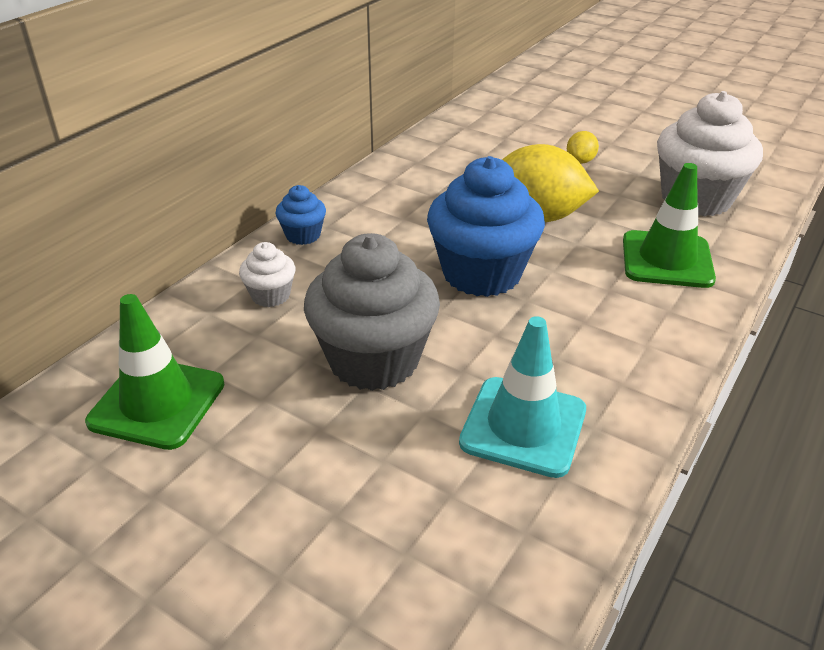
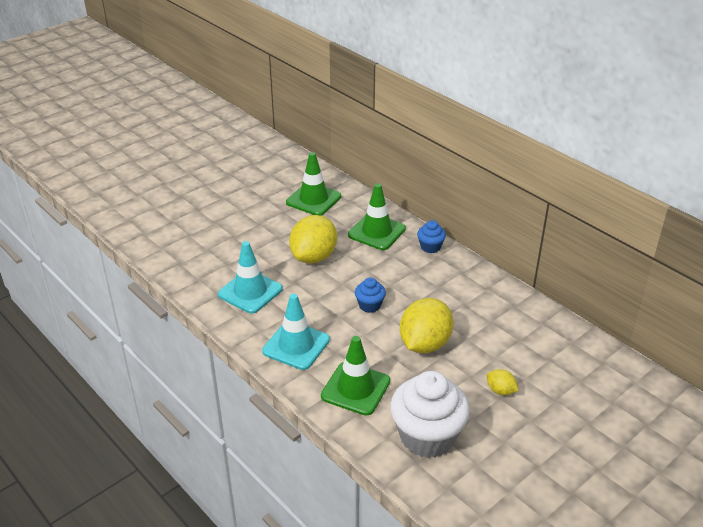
camera: 105 degrees right, 0 degrees up
(270, 295) = (376, 232): white cupcake -> green traffic cone
(374, 360) = (314, 257): grey cupcake -> yellow lemon
(481, 273) = (370, 305): blue cupcake -> blue cupcake, size x0.47
(626, 332) = (296, 345): none -> turquoise traffic cone

